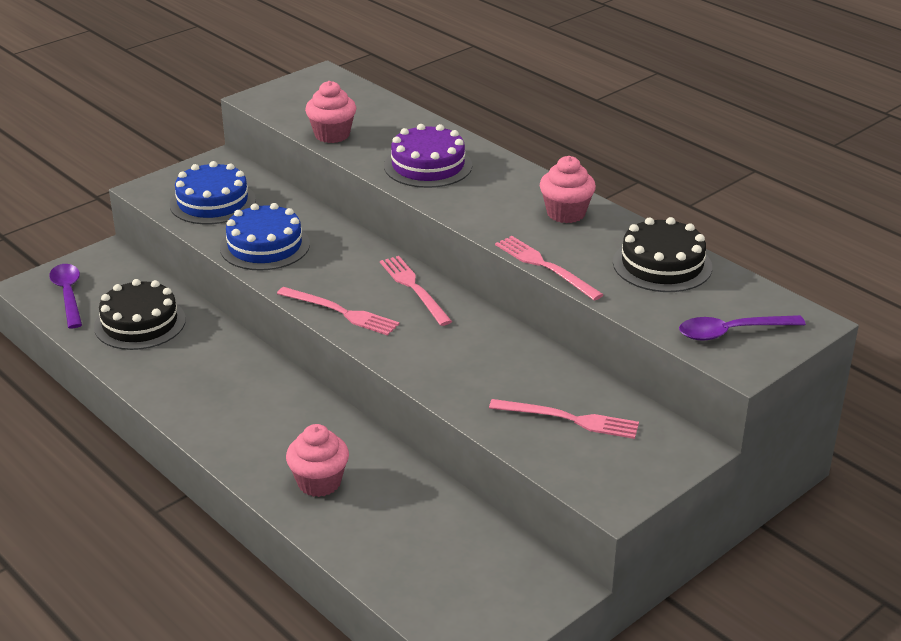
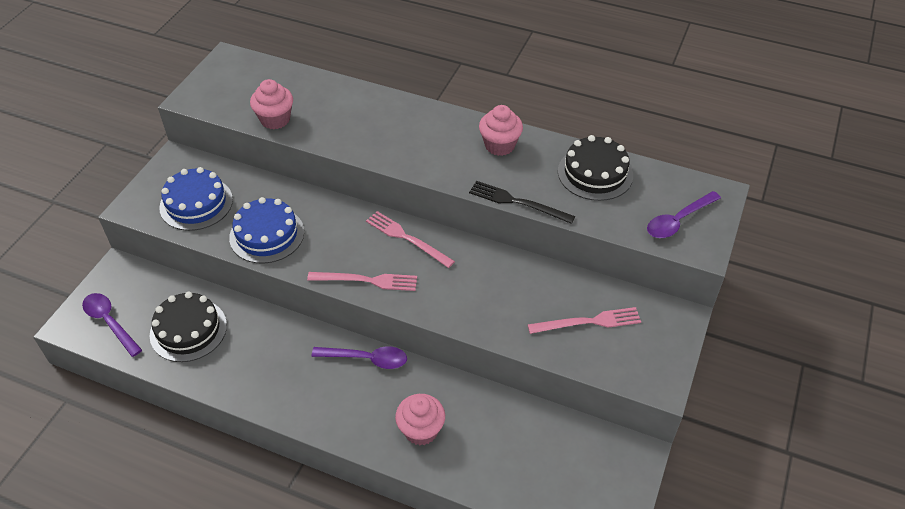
camera: 25 degrees left, 15 degrees up
(307, 402) = (367, 359): none -> purple spoon
(428, 165) = (370, 129): purple cake -> none
(545, 266) = (517, 202): pink fork -> black fork

